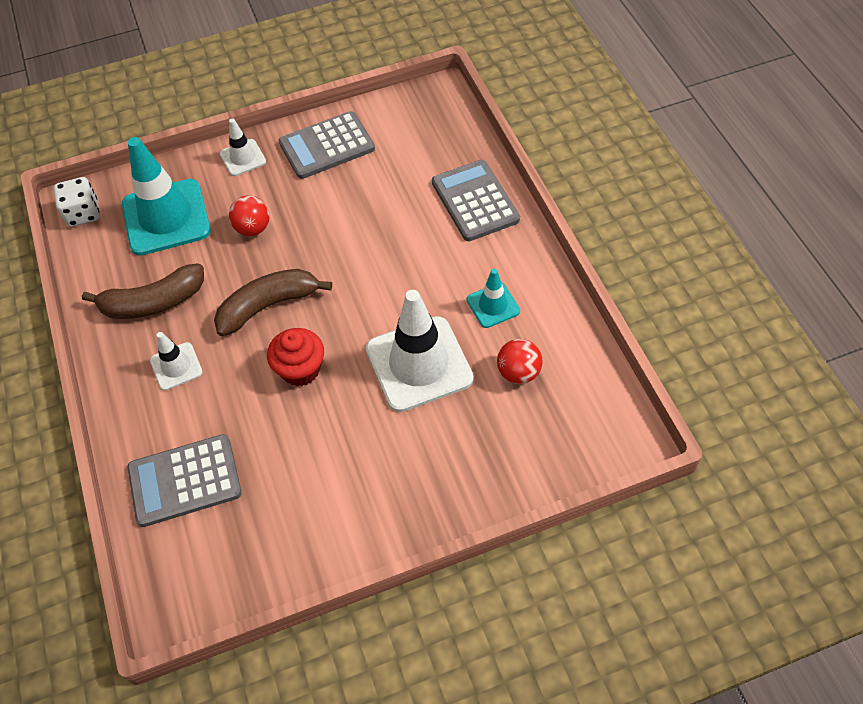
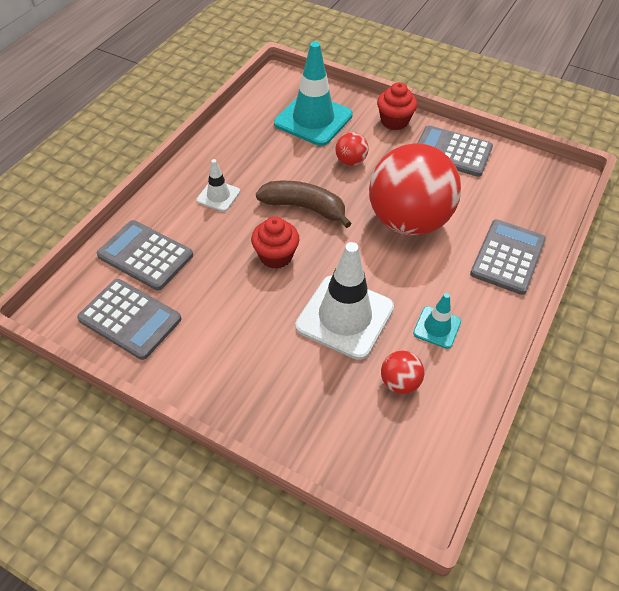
camera: 45 degrees right, 5 degrees down
(83, 213) = (276, 85): white dice -> none
(153, 302) = (250, 155): brown banana -> none
(243, 158) = (394, 121): white traffic cone -> red cupcake
(250, 543) = (130, 319): none -> grey calculator
(367, 239) = (408, 221): none -> red ball

